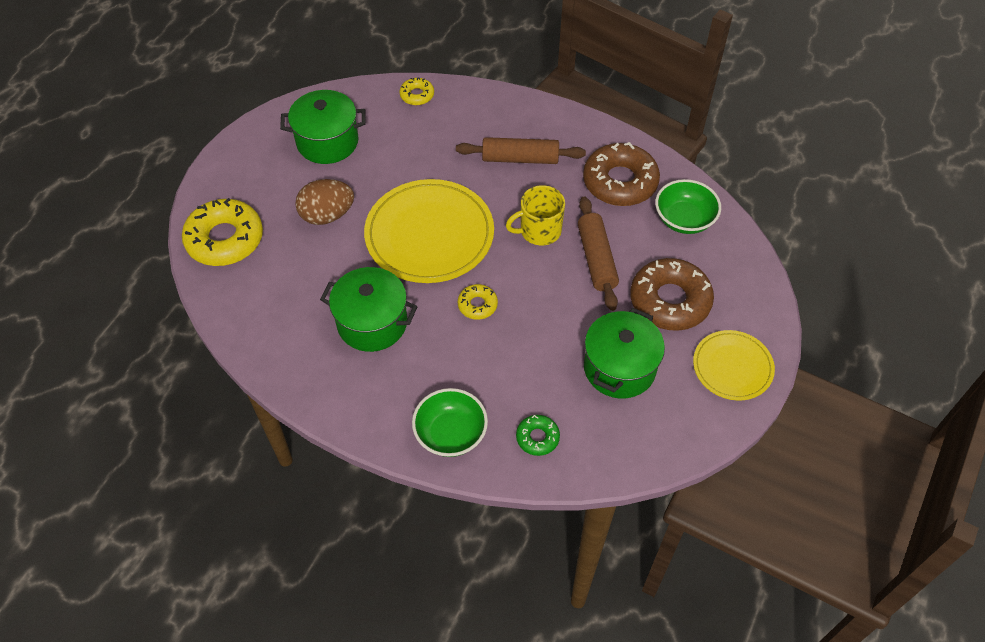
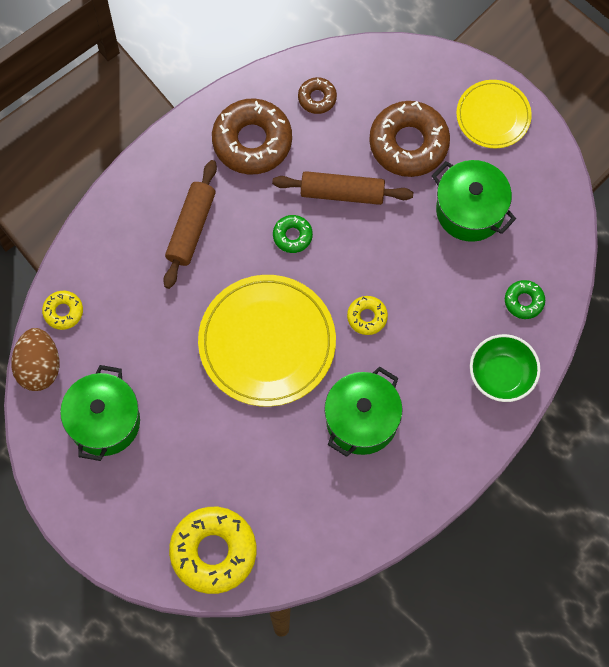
camera: 75 degrees left, 15 degrees up
(327, 215) = (211, 440): brown egg -> brown egg (39, 367)
(539, 231) = (292, 236): yellow mug -> green donut
(684, 219) = (317, 98): green bowl -> brown donut

